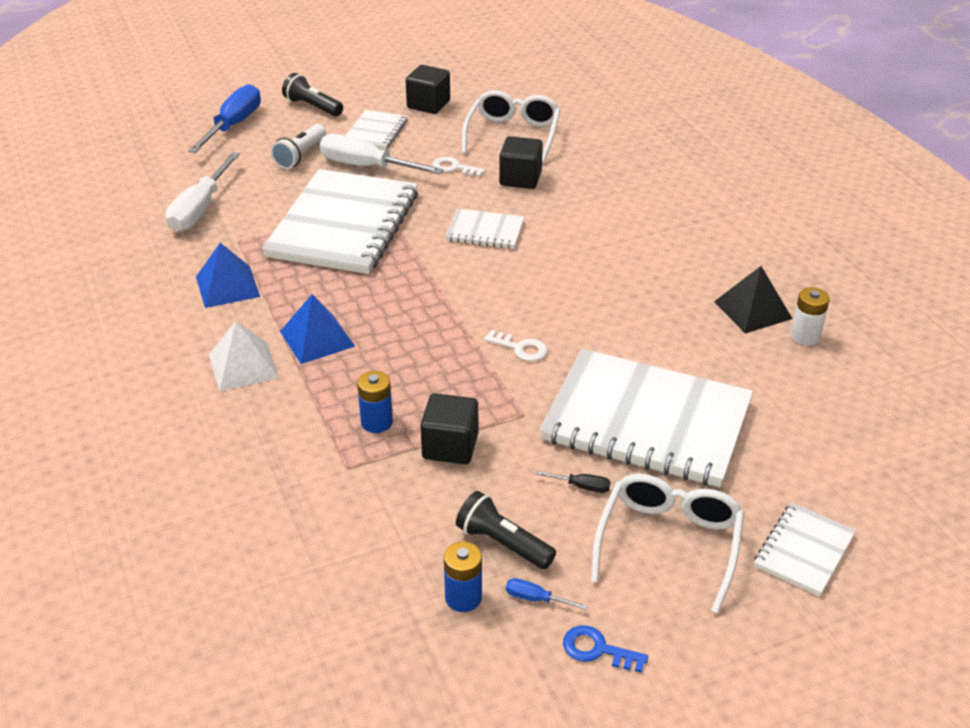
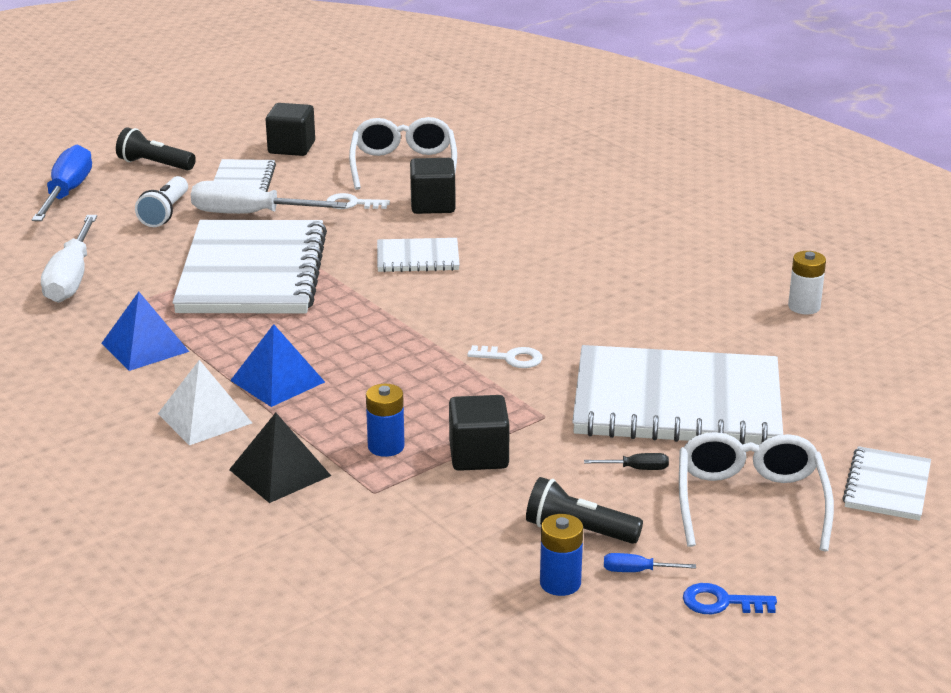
camera: 15 degrees left, 10 degrees down
(752, 310) = (740, 291): black pyramid -> black pyramid (280, 472)

